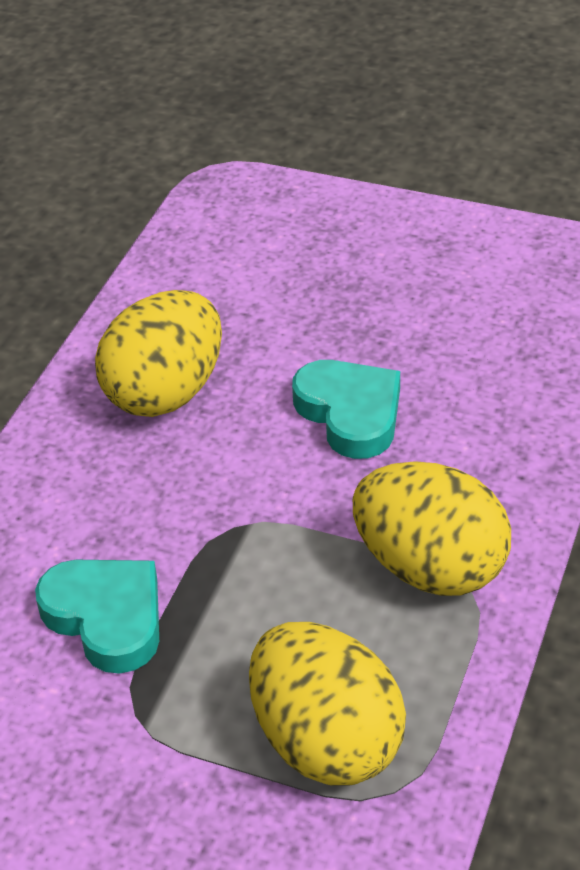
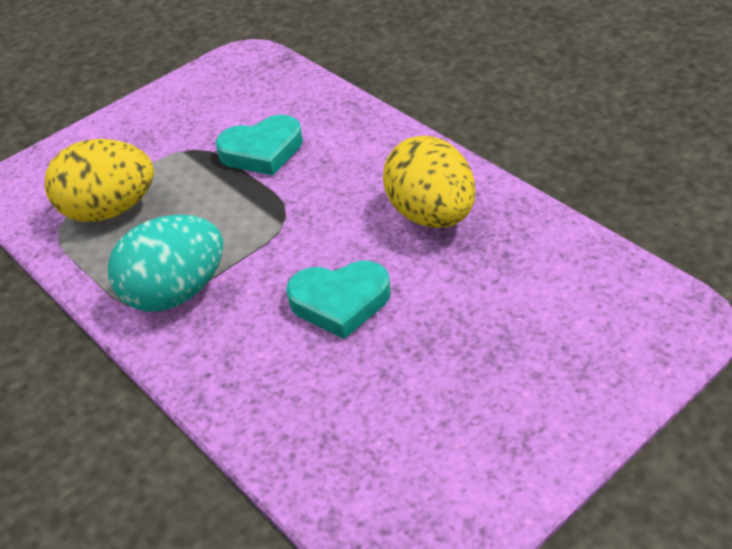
camera: 120 degrees right, 0 degrees up
(430, 567) = (176, 293): yellow egg -> turquoise egg

